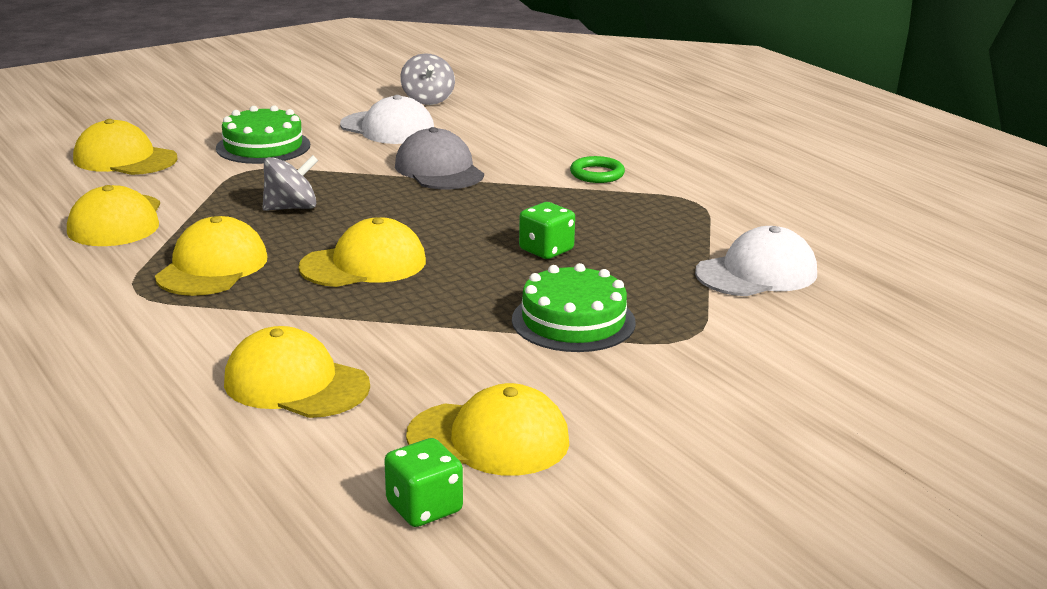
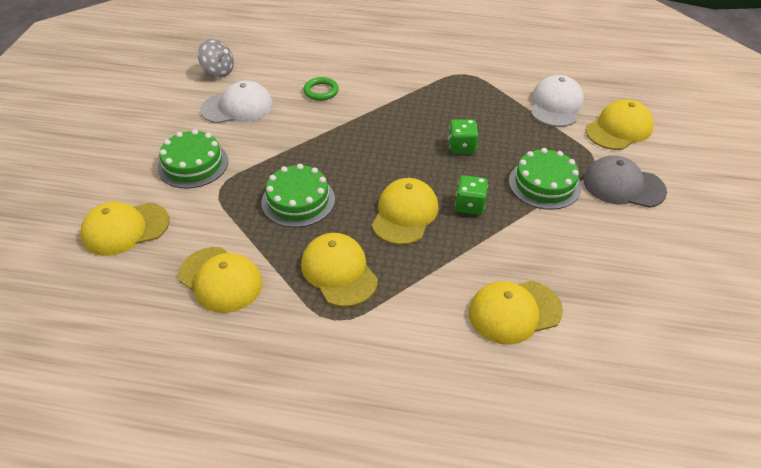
camera: 45 degrees left, 20 degrees up
(291, 208) = (298, 200): grey spinning top -> green cake
(424, 507) = (673, 332): green dice -> green dice (470, 205)
(439, 170) = (320, 123): grey cap -> grey cap (623, 186)
(489, 439) = (630, 276): yellow cap -> yellow cap (619, 129)
(597, 174) = (396, 80): green ring -> green ring (321, 91)

